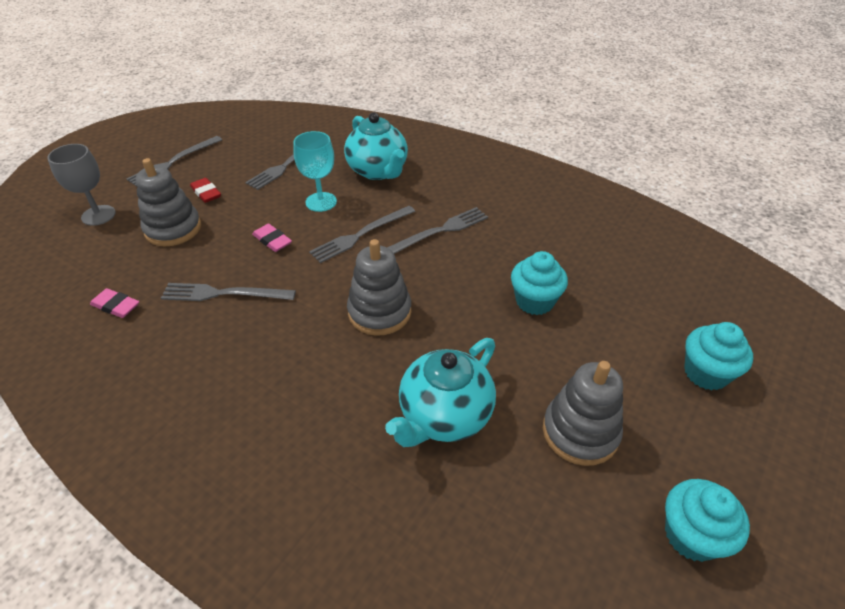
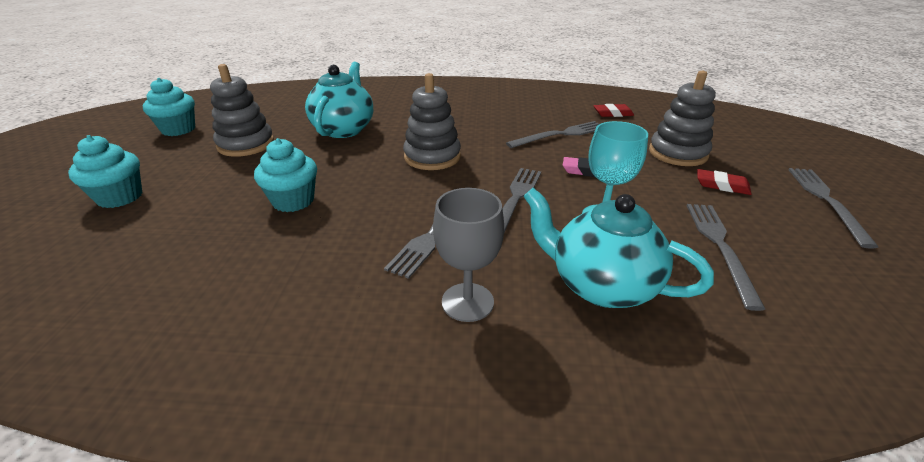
camera: 150 degrees right, 10 degrees down
(98, 215) = (750, 143): grey goblet -> grey goblet (467, 302)
(116, 306) = (613, 113): pink eraser -> red eraser

